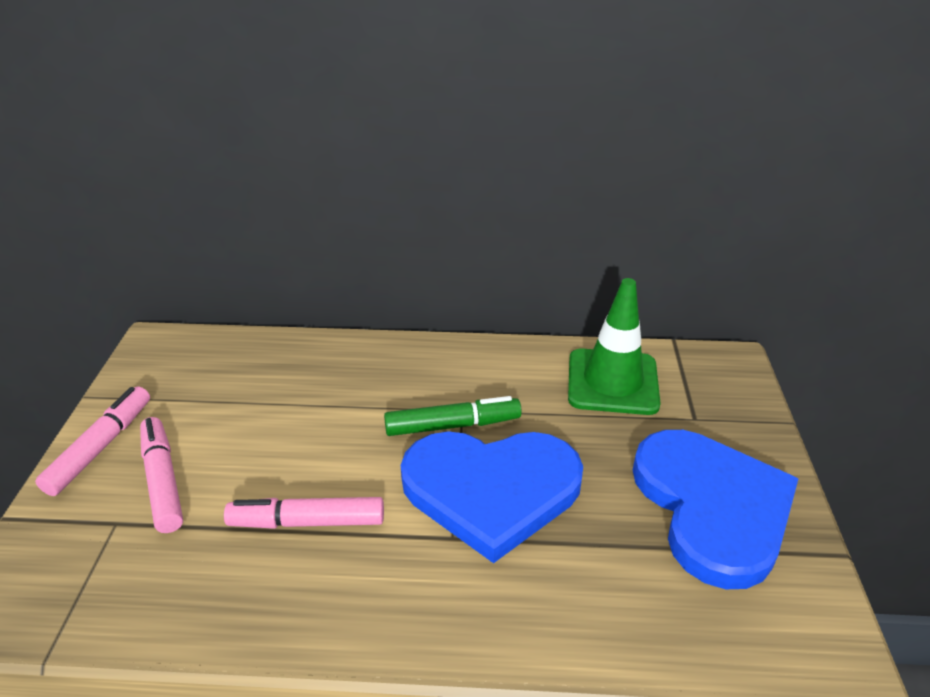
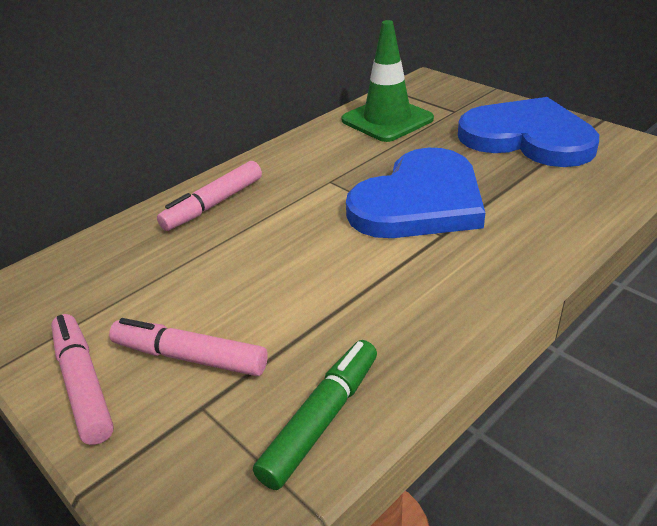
camera: 45 degrees left, 0 degrees up
(307, 522) = (346, 292): pink marker -> pink marker (214, 204)
(452, 425) = (339, 191): green marker -> green marker (321, 419)

